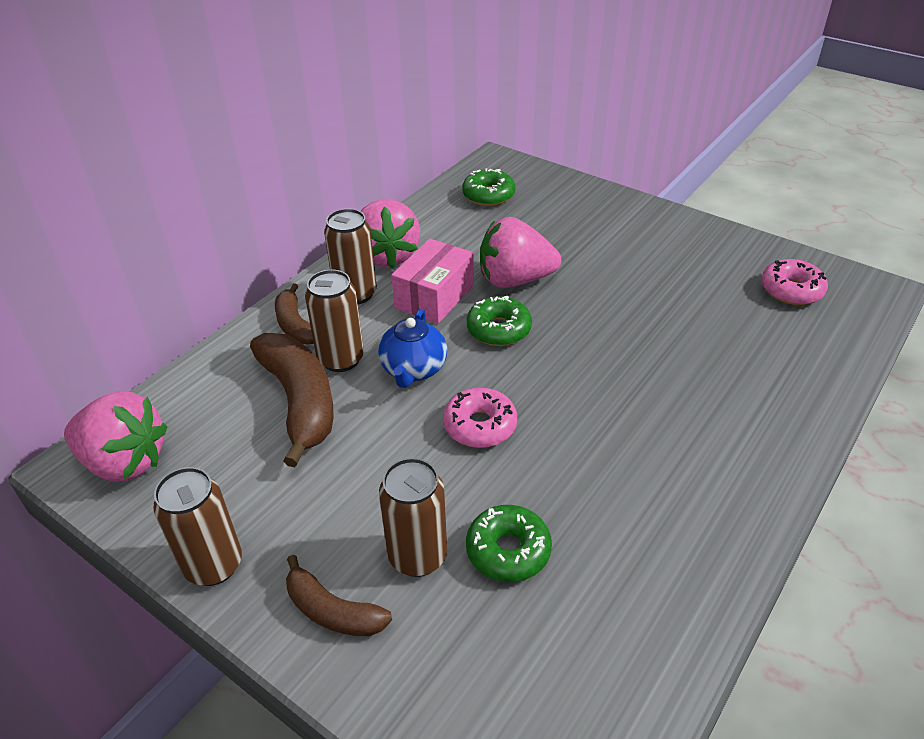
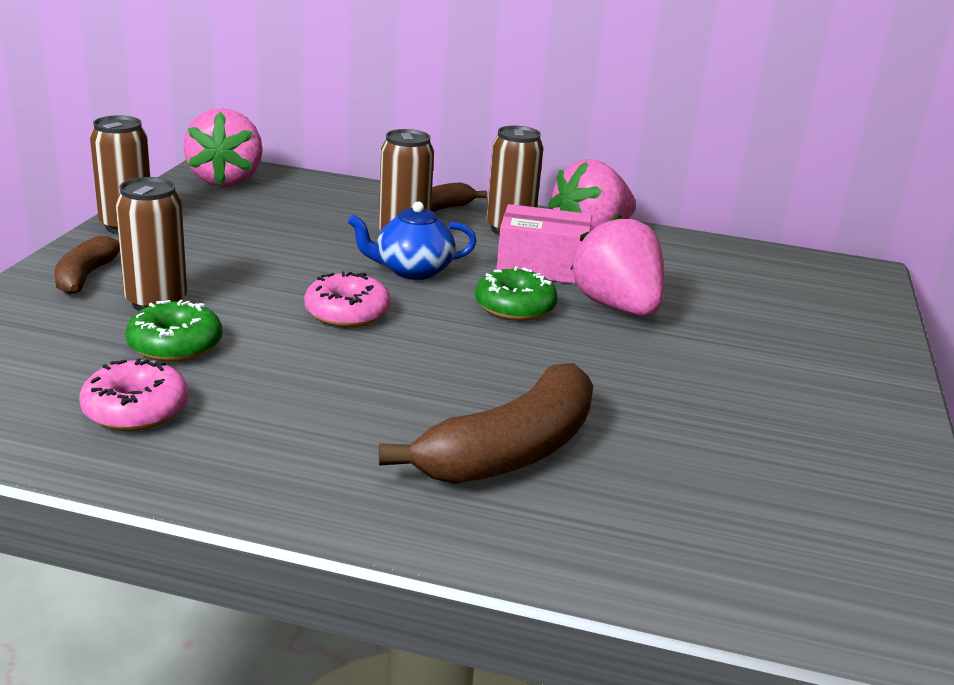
camera: 65 degrees right, 15 degrees down
(300, 402) = (331, 228): brown banana -> brown banana (510, 451)
(488, 195) = (776, 274): green donut -> none
(791, 290) = (820, 531): pink donut -> pink donut (136, 409)

